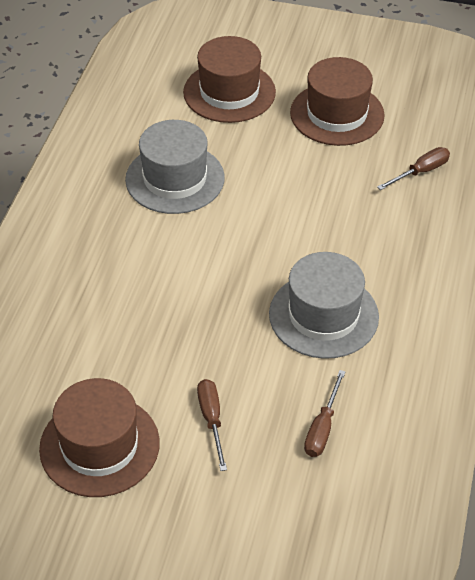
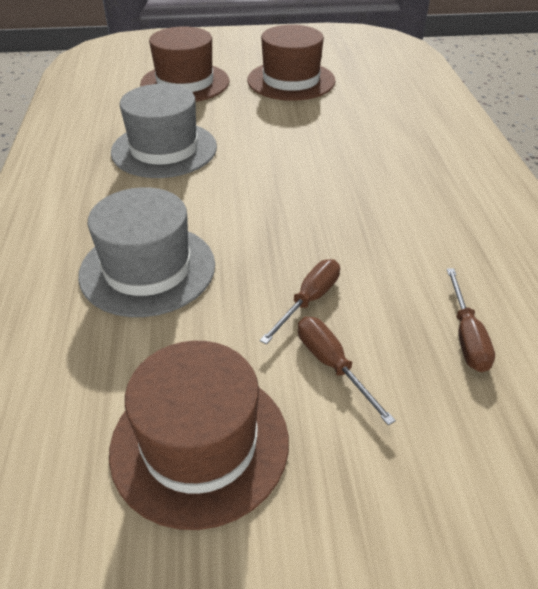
camera: 20 degrees left, 5 degrees down
(323, 315) = (386, 226): grey hat -> grey hat (147, 269)
(421, 172) = (391, 103): brown screwdriver -> brown screwdriver (309, 300)

